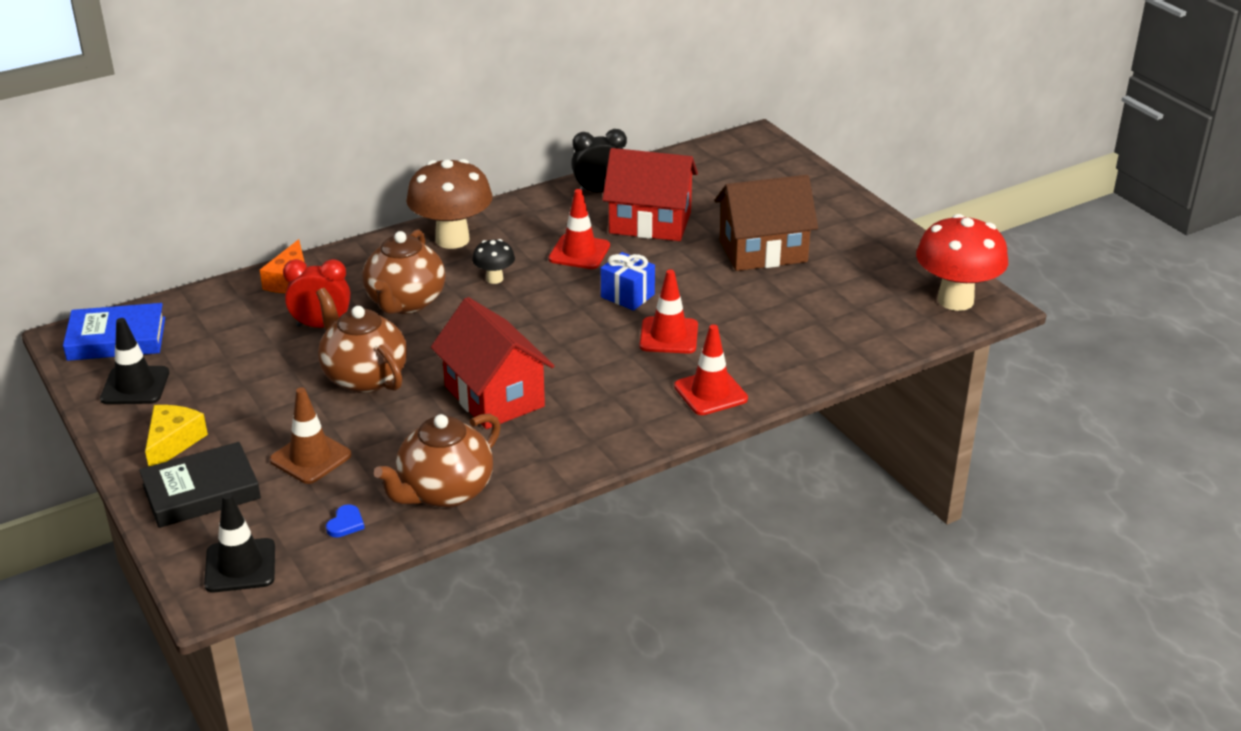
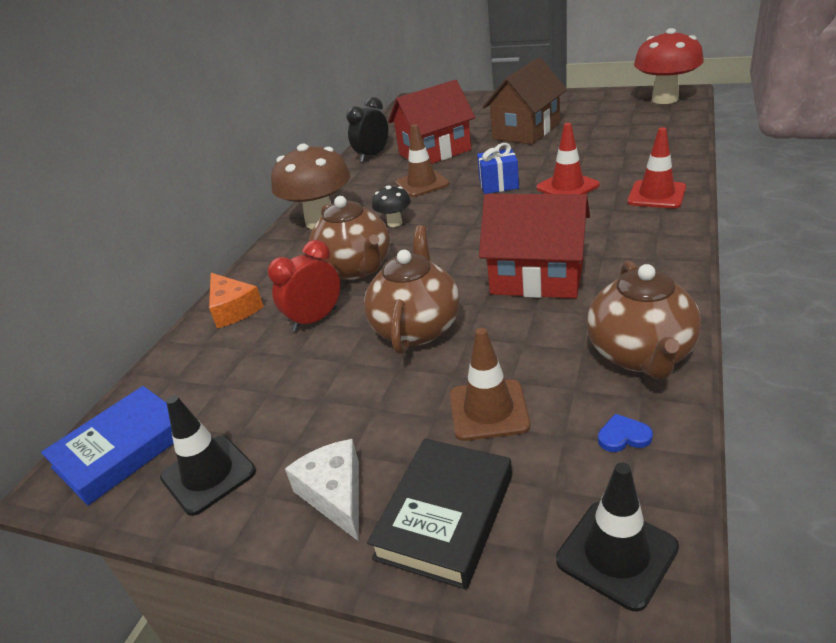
camera: 35 degrees left, 0 degrees up
(173, 442) = (335, 494): yellow cheese -> white cheese
(345, 523) = (623, 436): blue heart -> blue heart turned 75 degrees counterclockwise
(364, 377) = (417, 328): brown teapot -> brown teapot turned 90 degrees clockwise
(579, 252) = (422, 184): red traffic cone -> brown traffic cone

